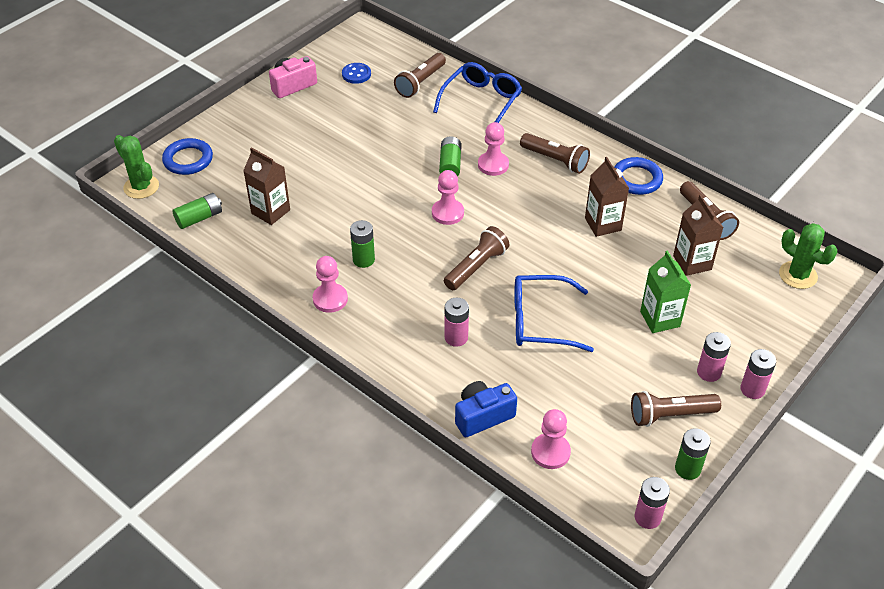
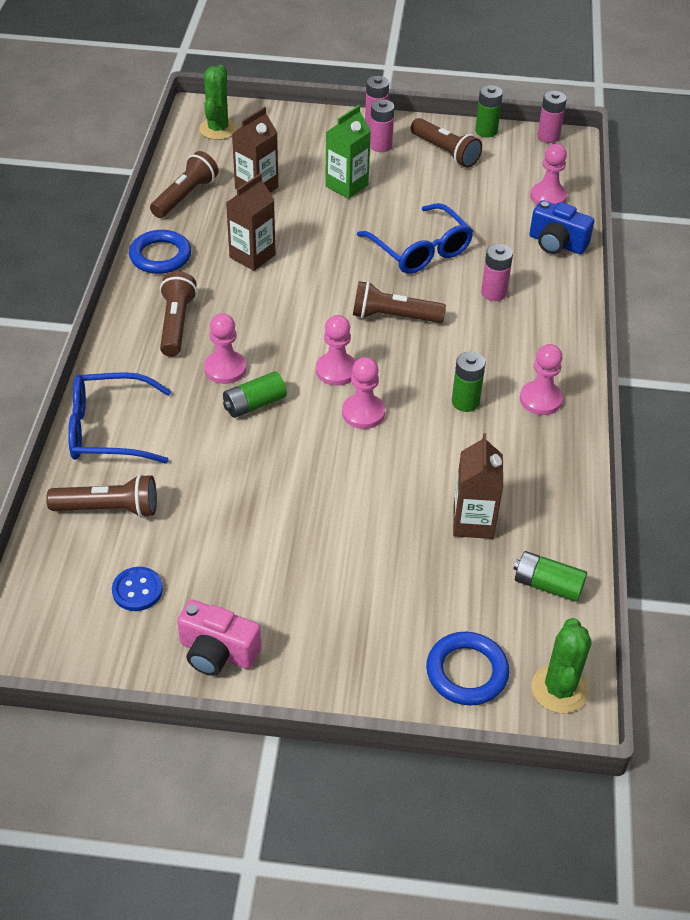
camera: 125 degrees left, 0 degrees up
(399, 207) = (363, 413): none -> pink pawn

